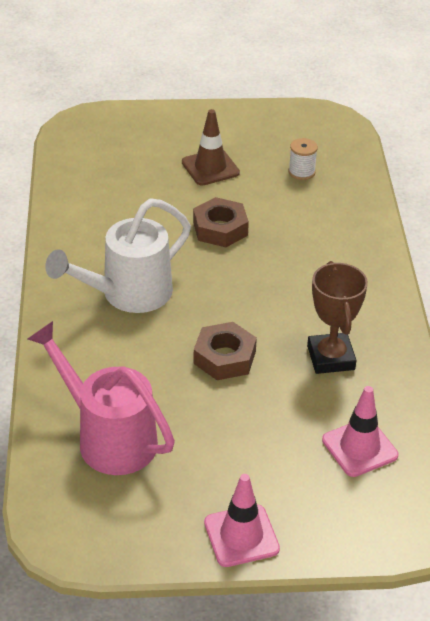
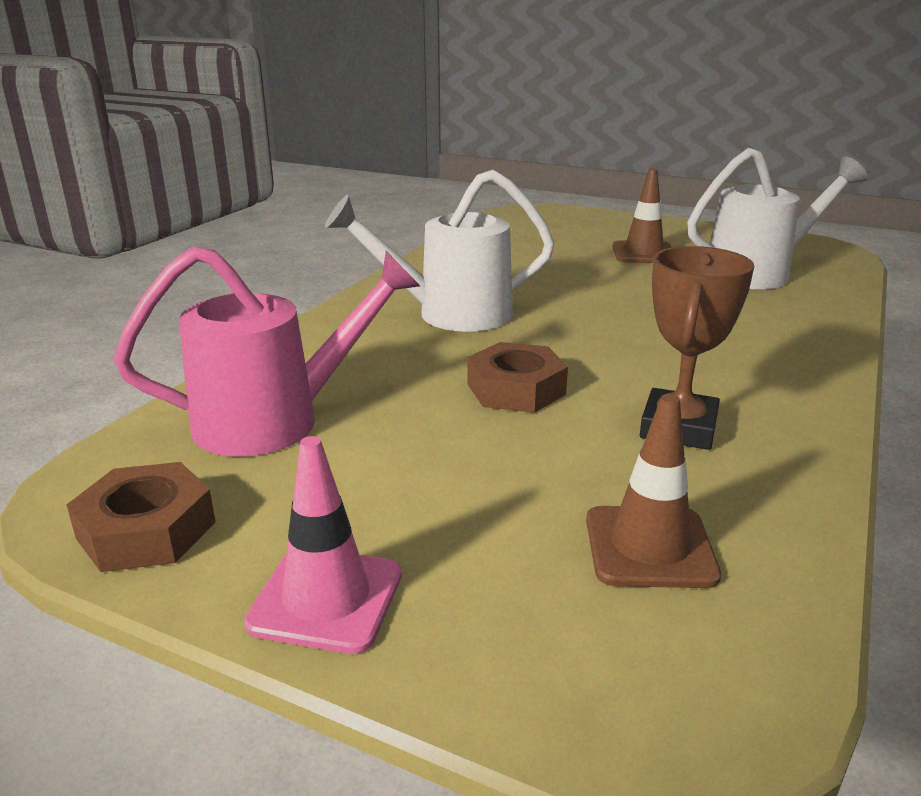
camera: 30 degrees right, 15 degrees down
(108, 437) = (276, 420): pink watering can -> pink watering can turned 90 degrees clockwise
(220, 229) = (615, 292): brown nut -> brown nut (146, 530)
(301, 172) = (758, 273): white spool -> white watering can
(359, 448) = (649, 547): pink traffic cone -> brown traffic cone

